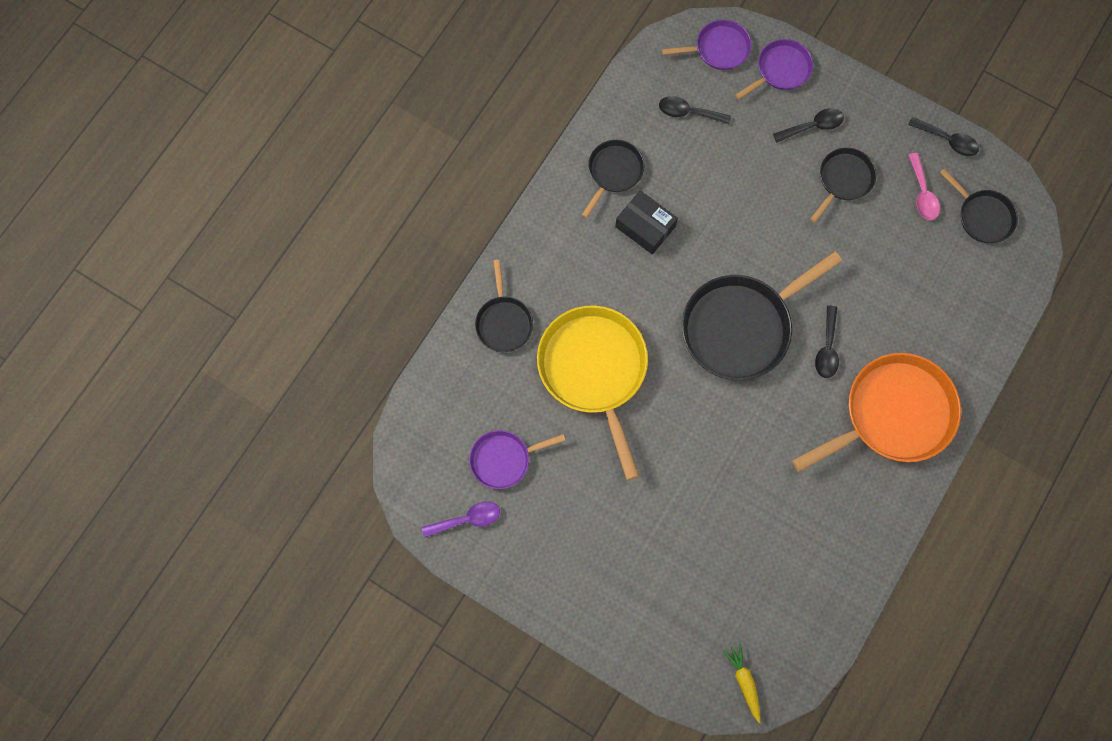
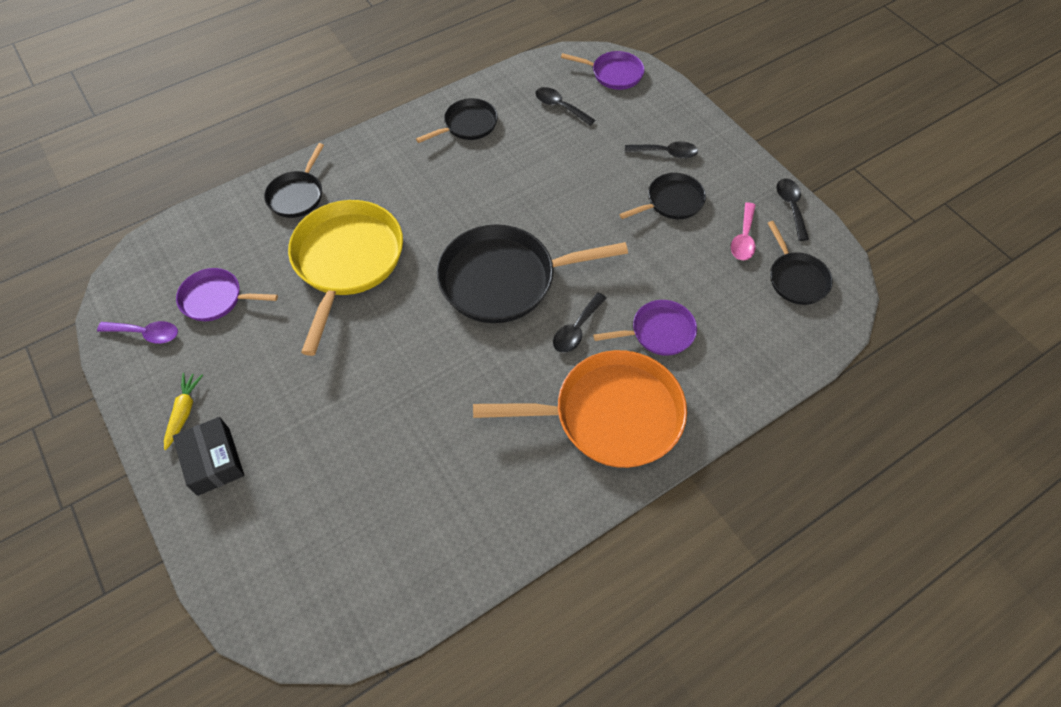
camera: 25 degrees right, 15 degrees down
(645, 226) = (468, 172): black box -> black box (213, 461)
(744, 682) = (292, 613): yellow carrot -> yellow carrot (184, 412)
(780, 70) = (660, 105): purple pan -> purple pan (658, 332)
(948, 140) = (790, 206): black spoon -> black spoon turned 150 degrees counterclockwise

